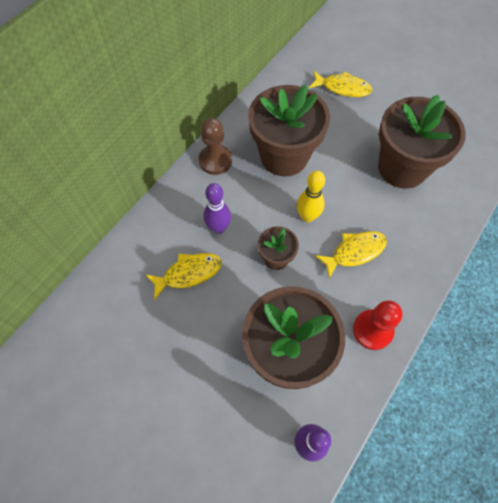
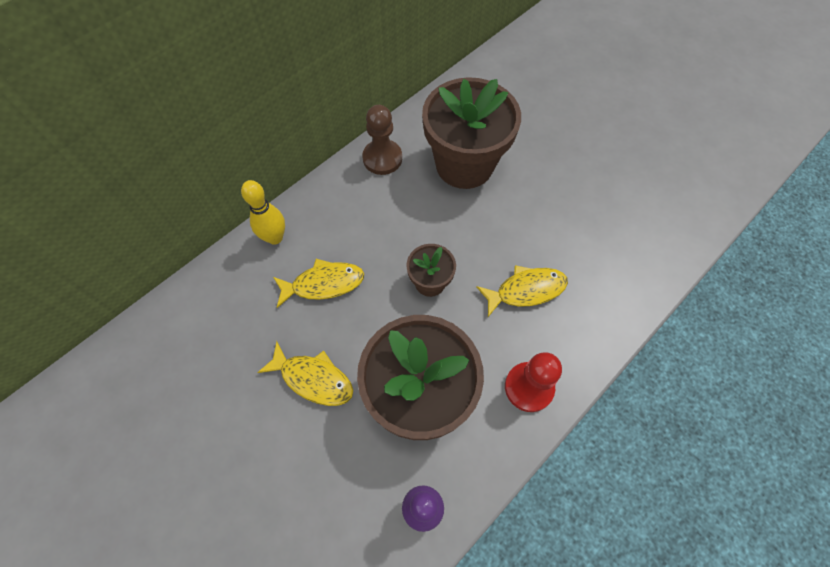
camera: 10 degrees right, 0 degrees up
(218, 228) = (369, 237): purple bowling pin -> none
(307, 216) = (477, 239): yellow bowling pin -> yellow bowling pin (275, 237)
(343, 88) = (551, 95): yellow fish -> yellow fish (313, 379)
(402, 168) = (605, 199): brown flower pot -> none

